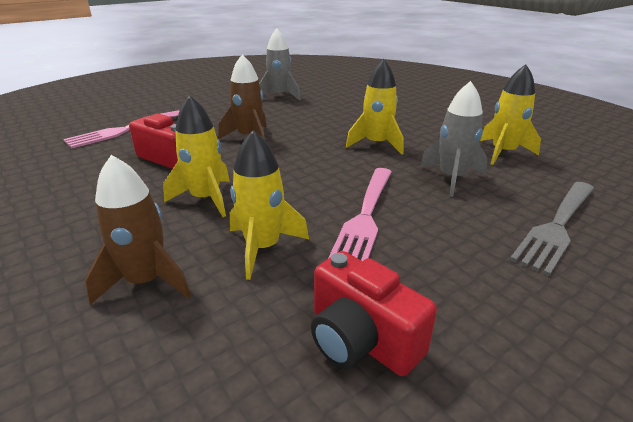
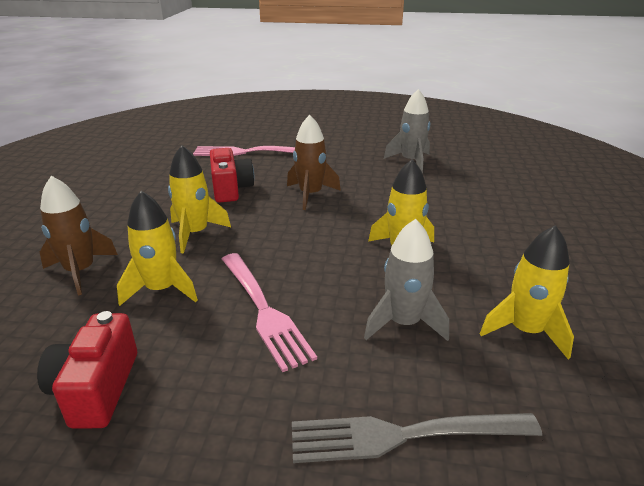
camera: 45 degrees right, 0 degrees up
(365, 216) = (263, 309): pink fork -> pink fork turned 90 degrees counterclockwise

